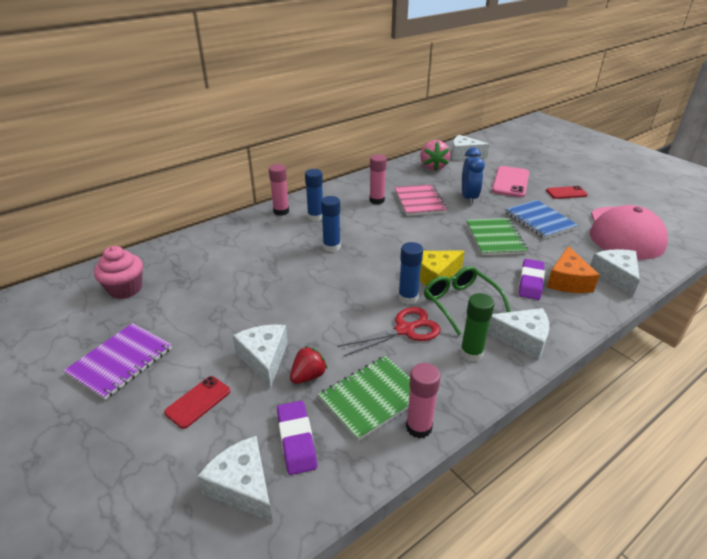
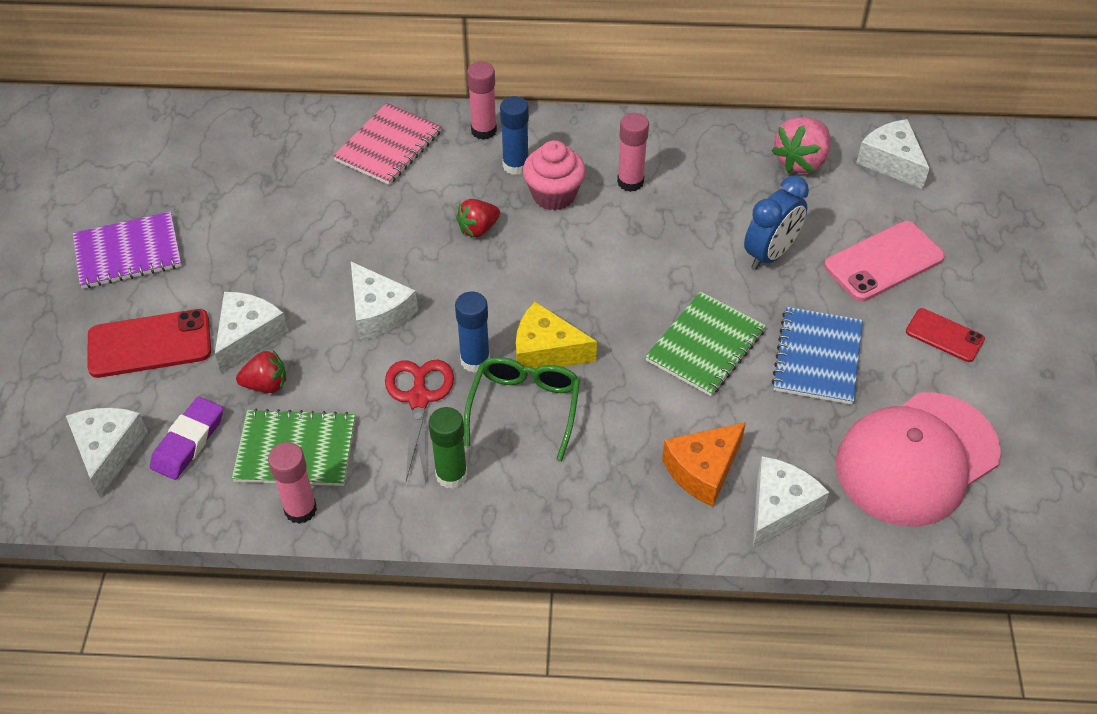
camera: 40 degrees right, 15 degrees up
(125, 289) = (207, 158): pink cupcake -> pink cupcake (554, 195)
(198, 402) = (149, 344): red phone -> red phone, size x1.66
(331, 247) = (478, 229): blue glue stick -> red strawberry
(404, 330) = (419, 399): red scissors -> red scissors turned 105 degrees counterclockwise
(419, 201) = (688, 218): pink notebook -> pink notebook (388, 146)
(522, 339) = (528, 500): white cheese -> white cheese (378, 312)
(530, 282) = (652, 439): purple eraser -> none

